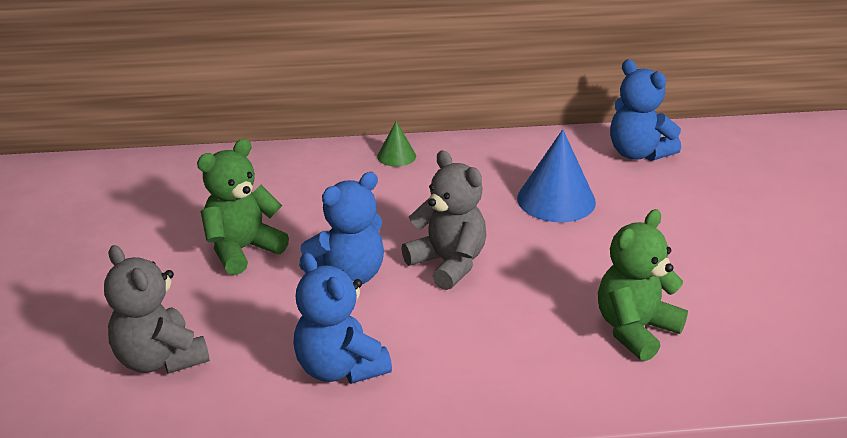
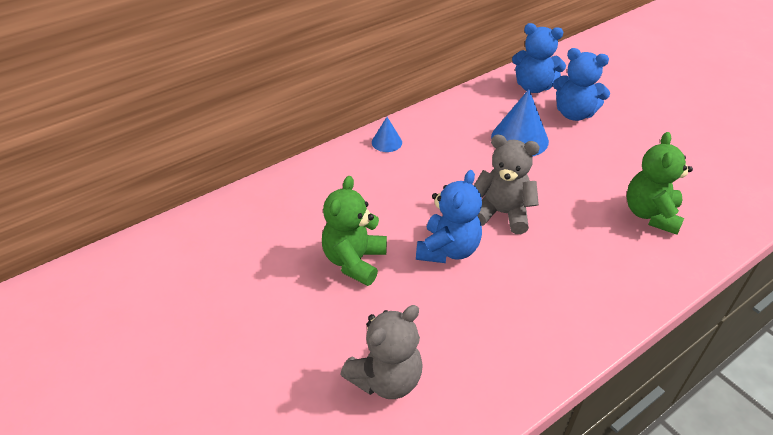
camera: 30 degrees left, 10 degrees up
(160, 359) = (386, 379): grey teddy bear -> grey teddy bear turned 60 degrees counterclockwise
(340, 368) = (514, 324): blue teddy bear -> blue teddy bear (574, 114)
(396, 156) = (386, 142): green cone -> blue cone

